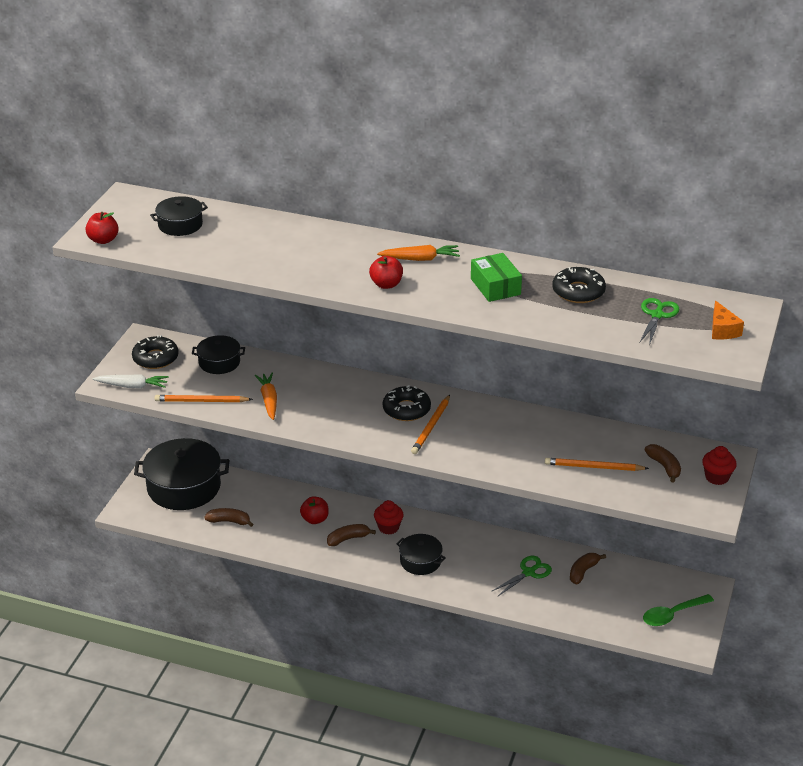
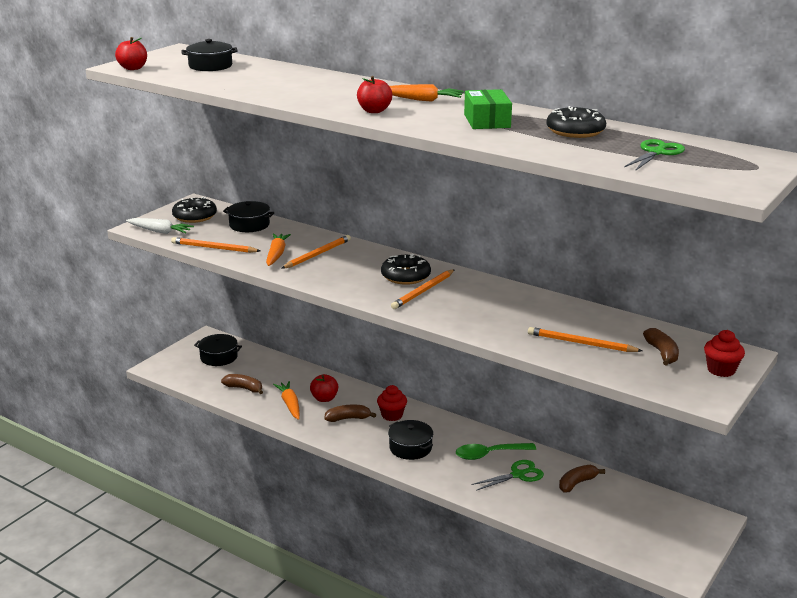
camera: 15 degrees right, 10 degrees down
(184, 487) = (219, 357): black pot -> black pot, size x0.53
(284, 533) = (290, 405): none -> orange carrot
(309, 393) = (317, 254): none -> orange pencil
(672, 615) = (664, 539): green spoon -> green spoon (489, 454)
(722, 330) = (730, 168): orange cheese -> none

